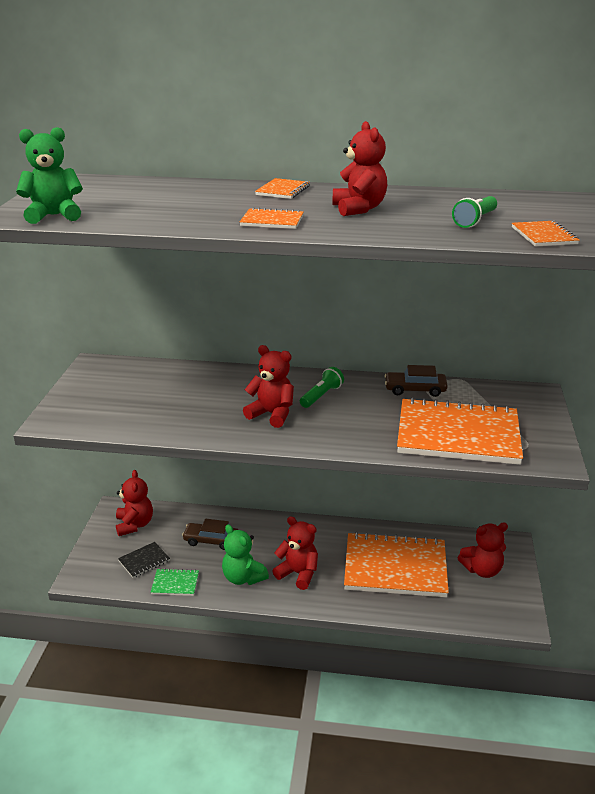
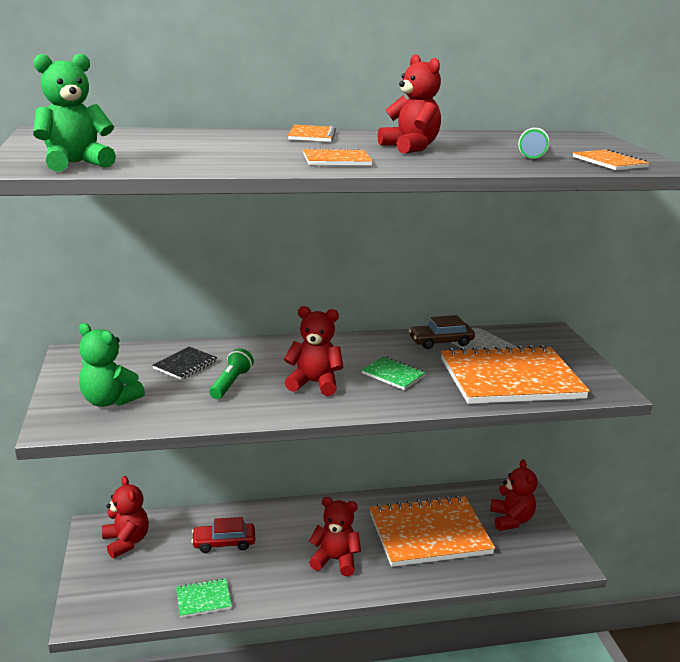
camera: 20 degrees left, 5 degrees down
(144, 561) = (155, 581): black notebook -> black notebook (185, 365)
(211, 540) = (224, 542): brown car -> red car
(243, 577) = (278, 576): green teddy bear -> green teddy bear (109, 400)
(321, 396) = (353, 358): green flashlight -> green flashlight (231, 383)
(348, 416) = (393, 375): none -> green notebook
(482, 570) = (511, 520): red teddy bear -> red teddy bear turned 60 degrees counterclockwise

